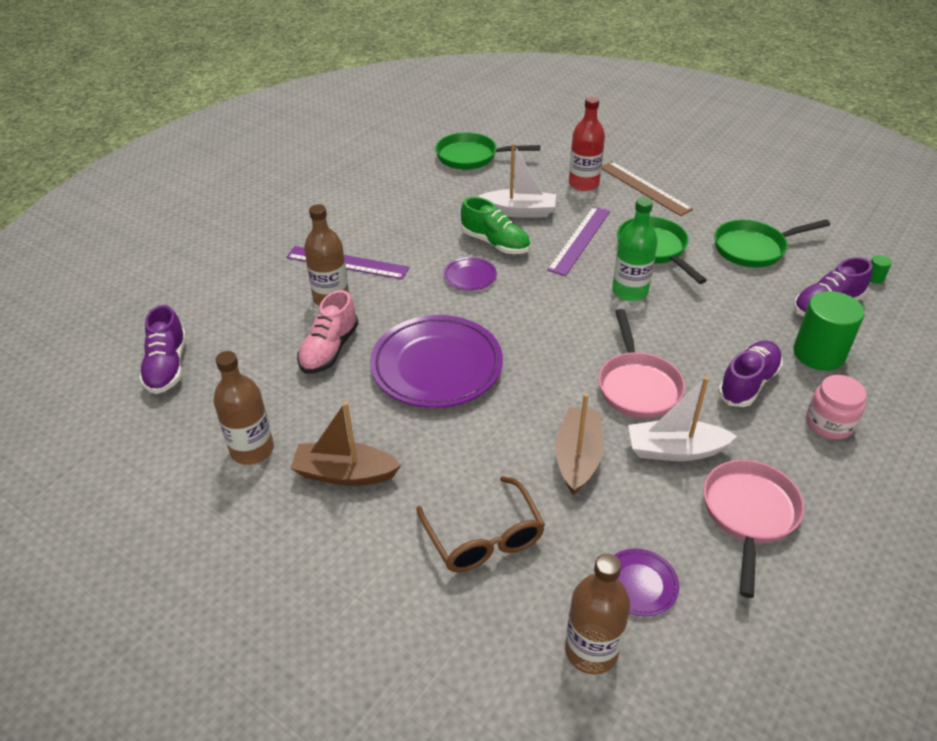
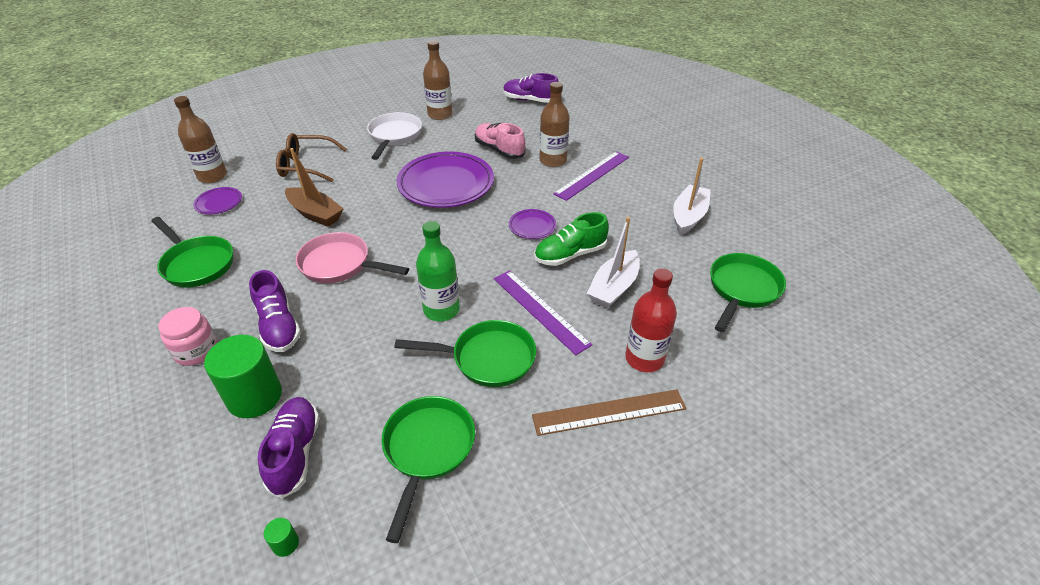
camera: 115 degrees right, 0 degrees up
(345, 473) = (394, 136): brown boat -> white pan
(675, 450) = (273, 256): white boat -> white boat (689, 216)
(749, 514) = (196, 264): pink pan -> green pan

